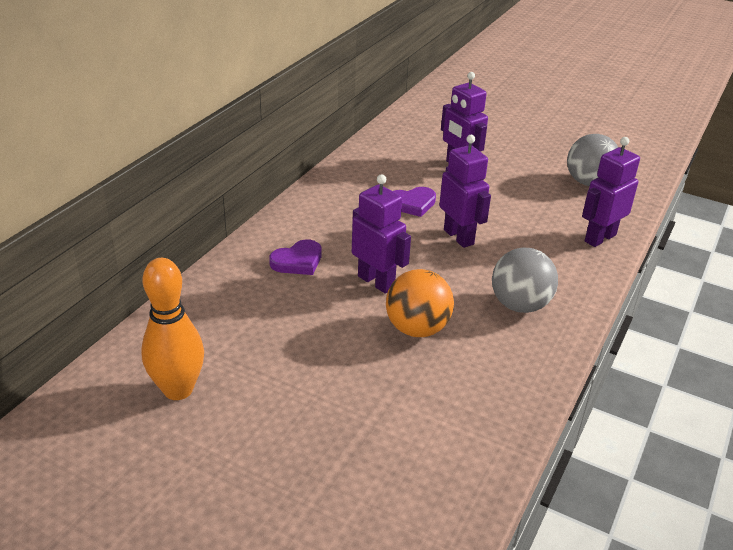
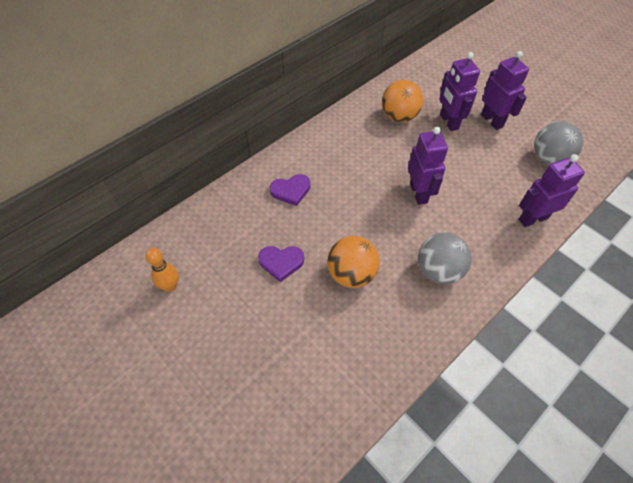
camera: 20 degrees right, 20 degrees up
(178, 390) = (170, 286): orange bowling pin -> orange bowling pin, size x0.61
(376, 282) = (339, 223): purple robot -> purple robot (492, 121)
(399, 170) = (399, 117): none -> orange ball
(412, 204) = (396, 153): purple heart -> purple heart (281, 262)

